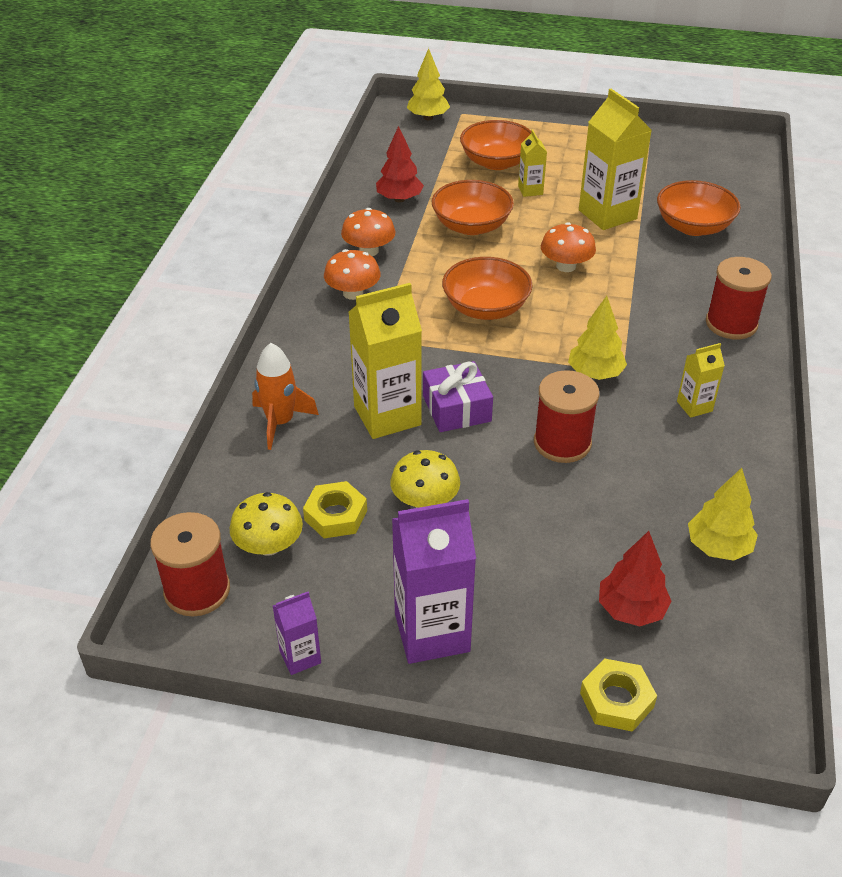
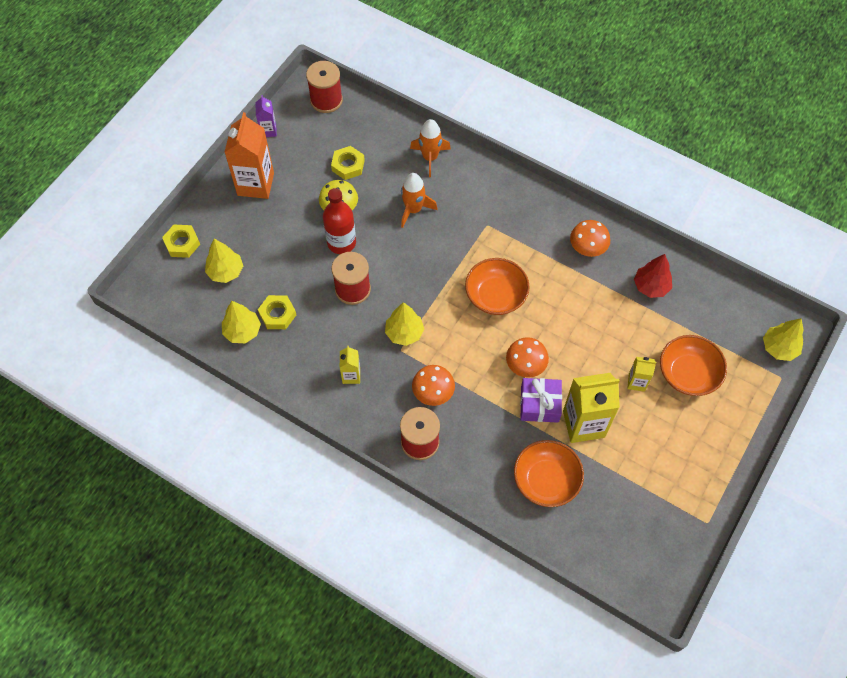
camera: 110 degrees right, 20 degrees up
(269, 545) = (341, 133): yellow mushroom -> none
(353, 293) = (540, 224): orange mushroom -> orange mushroom (433, 392)
(387, 416) = (413, 209): yellow carton -> orange rocket
(432, 632) = (255, 184): purple carton -> orange carton
(456, 408) = (404, 246): purple gift -> purple gift (539, 404)
(471, 226) = (598, 322): orange bowl -> none
(490, 479) = (341, 242): none -> red bottle
(631, 609) = (225, 271): red tree -> yellow tree
(660, 514) = (277, 314): none -> yellow nut

